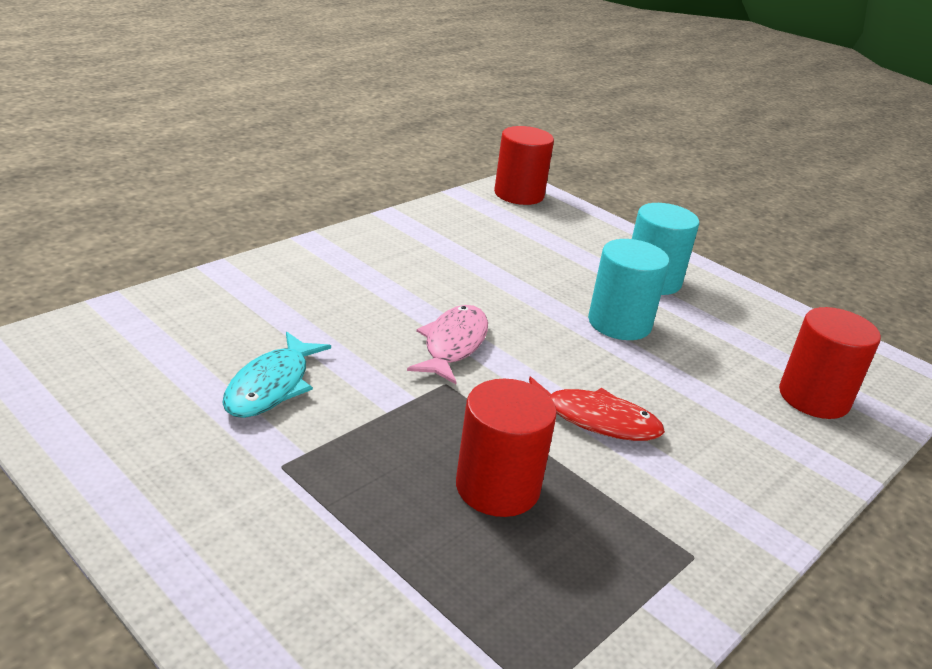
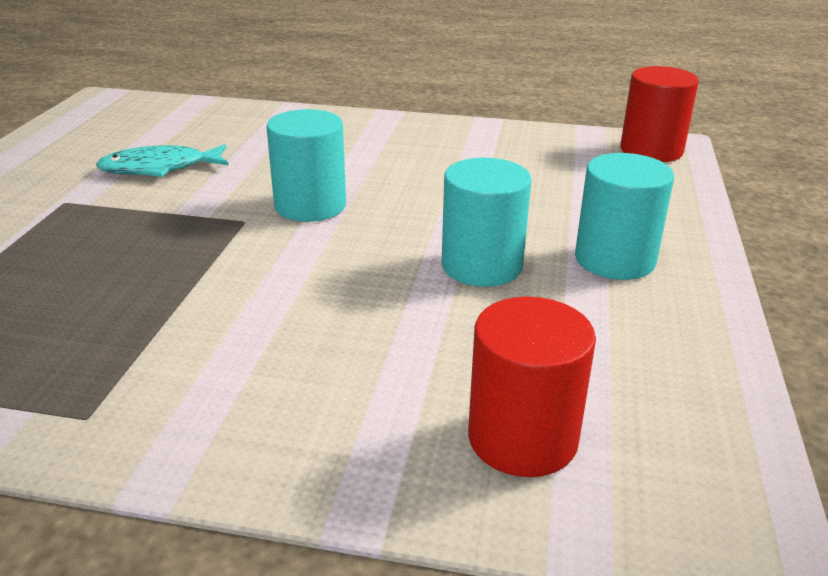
camera: 60 degrees right, 0 degrees up
(453, 344) = (310, 206): pink fish -> turquoise cylinder
(497, 487) = (111, 285): red cylinder -> none
(594, 420) = (271, 301): red fish -> none

